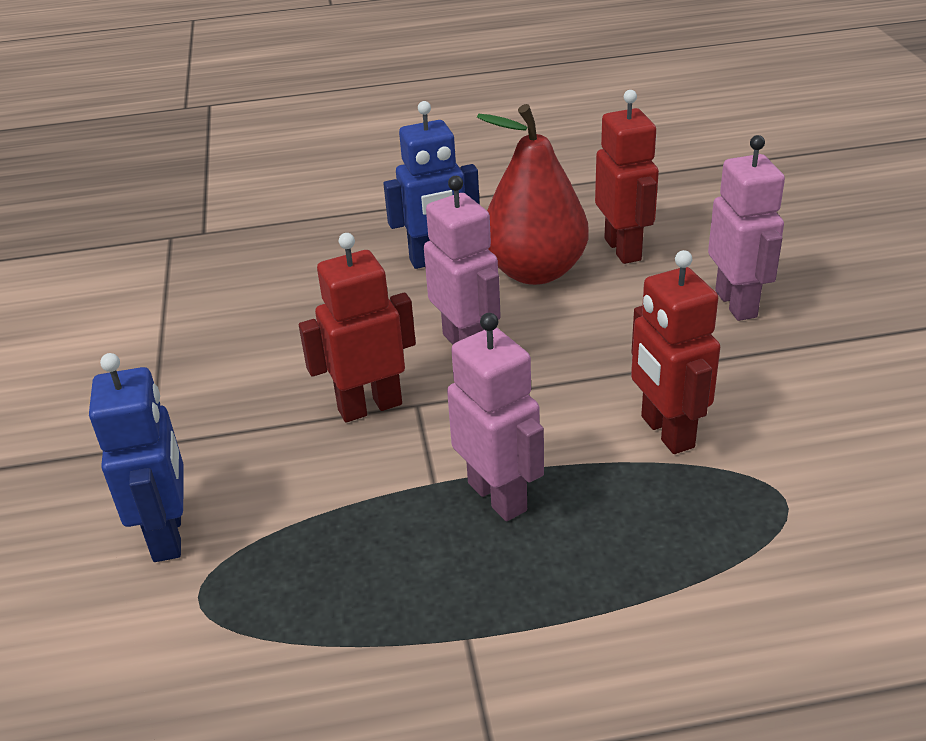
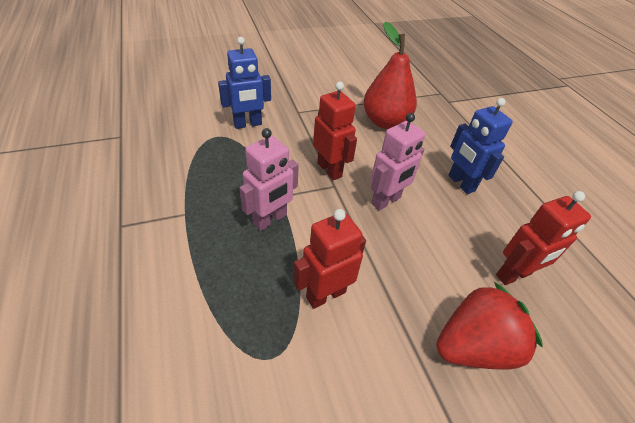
camera: 75 degrees right, 10 degrees up
(535, 271) = (467, 228): red pear -> red pear (385, 122)
(736, 304) = (473, 346): pink robot -> red strawberry

